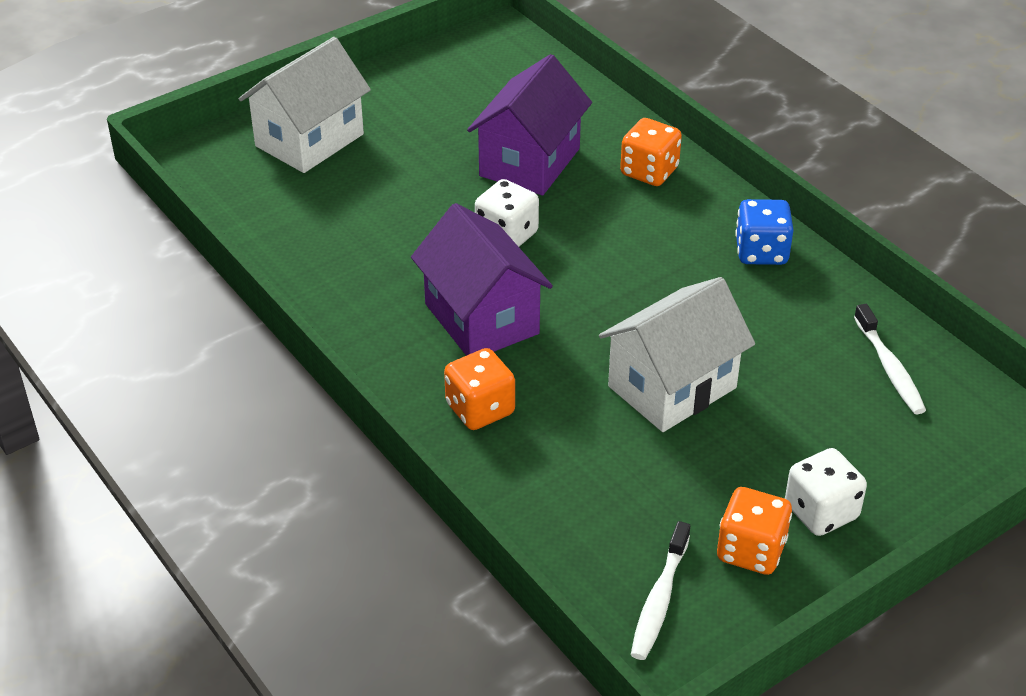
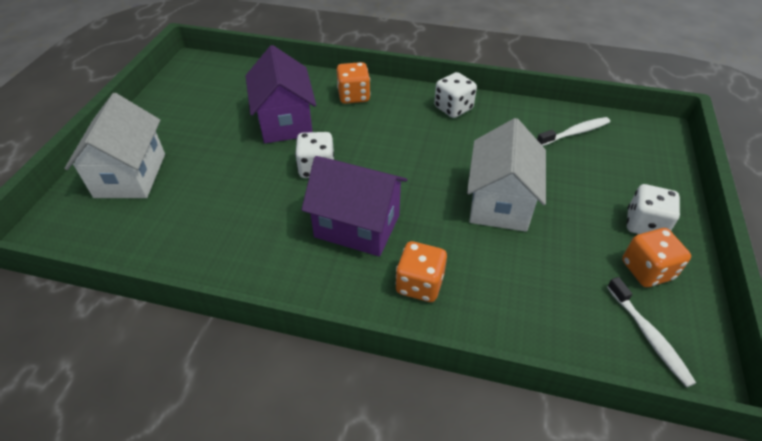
camera: 40 degrees left, 5 degrees up
(761, 252) = (453, 108): blue dice -> white dice
(889, 368) = (575, 133): white toothbrush -> white toothbrush turned 60 degrees counterclockwise

